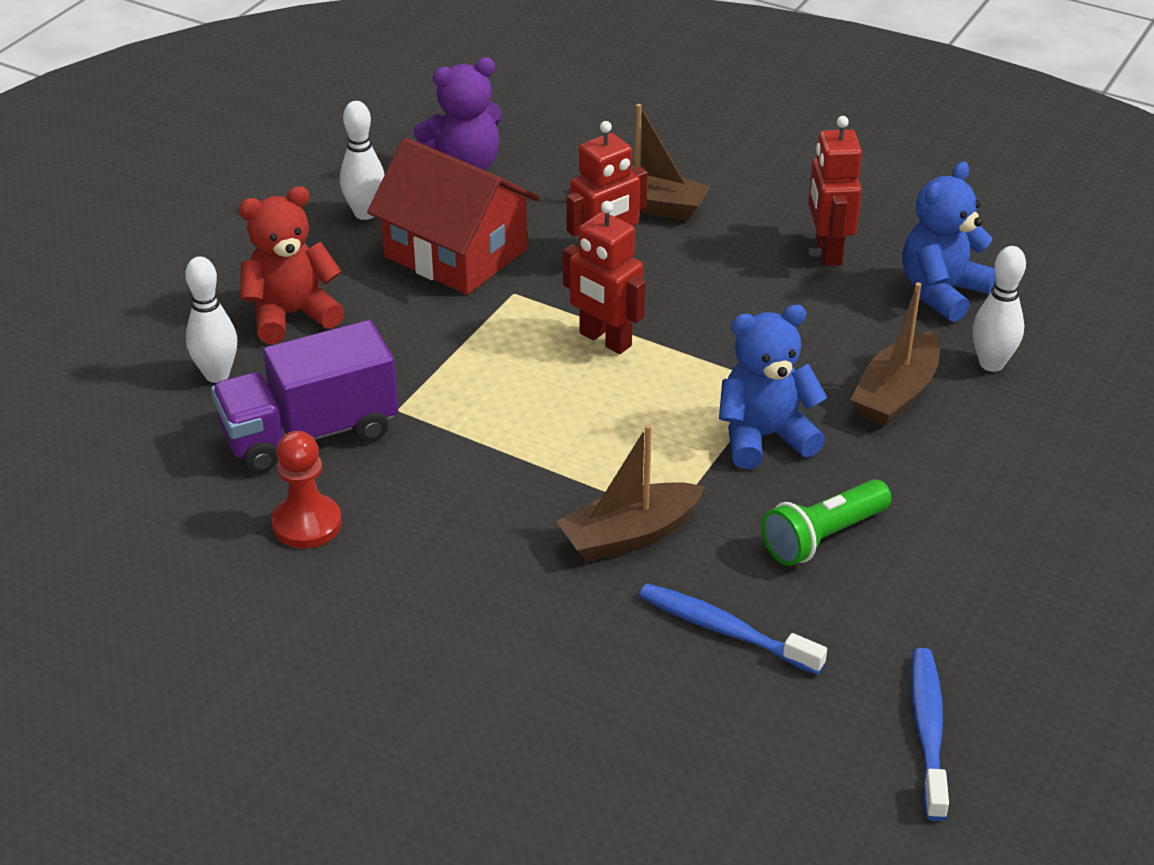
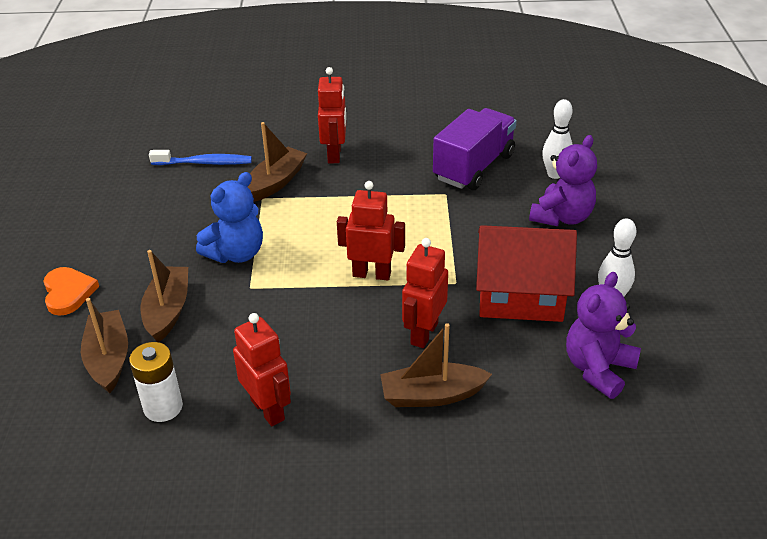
camera: 150 degrees right, 0 degrees up
(291, 315) = (562, 217): red teddy bear -> purple teddy bear
(307, 524) = (428, 135): red pawn -> none
(493, 550) = (335, 154): none -> red robot
(823, 537) = (176, 215): green flashlight -> none
(928, 730) = (94, 160): blue toothbrush -> none
(942, 292) = (163, 407): blue teddy bear -> white battery
(991, 364) = (108, 359): white bowling pin -> brown boat
(1028, 471) = (68, 293): none -> orange heart

